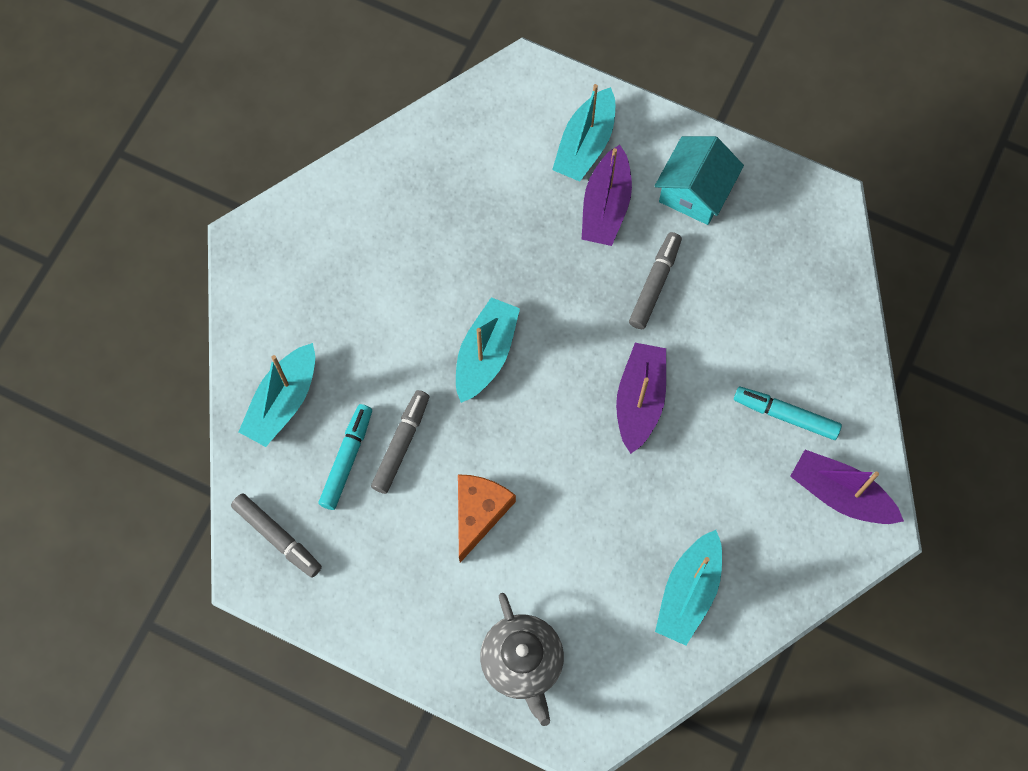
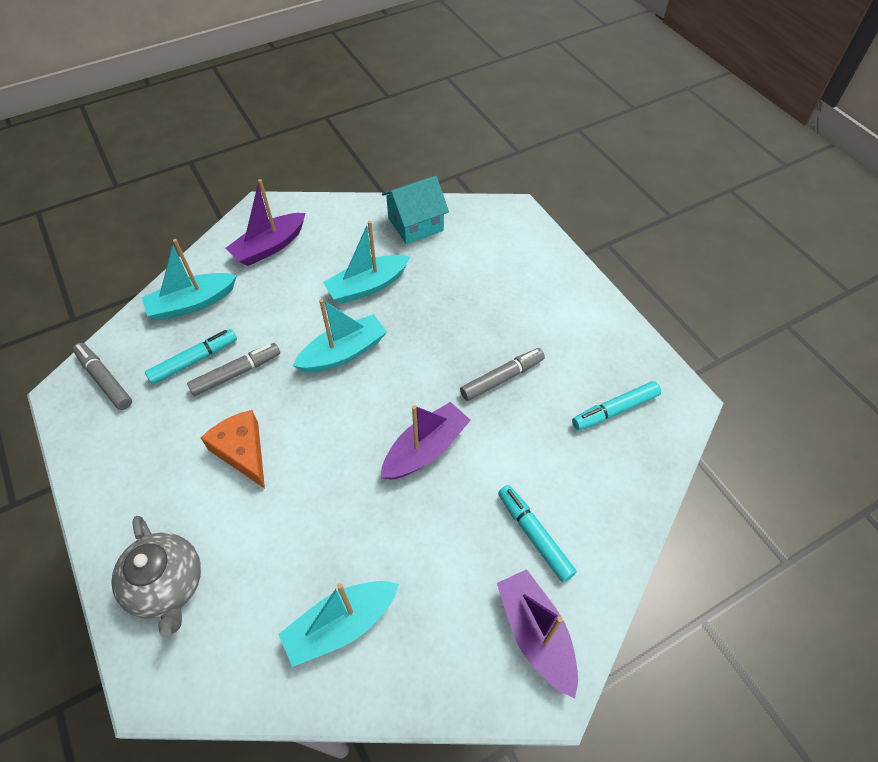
camera: 35 degrees right, 15 degrees down
(277, 537) = (104, 380): grey marker -> grey marker turned 150 degrees clockwise
(478, 513) = (242, 451): orange cheese -> orange cheese turned 90 degrees counterclockwise
(522, 663) = (167, 585): grey teapot -> grey teapot turned 45 degrees counterclockwise
(585, 144) = (522, 268): turquoise boat -> turquoise boat (367, 286)
(606, 206) = (506, 311): purple boat -> purple boat (269, 247)
(695, 192) = (579, 337): turquoise house -> turquoise house (415, 224)
(776, 251) = (615, 410): none -> turquoise marker

